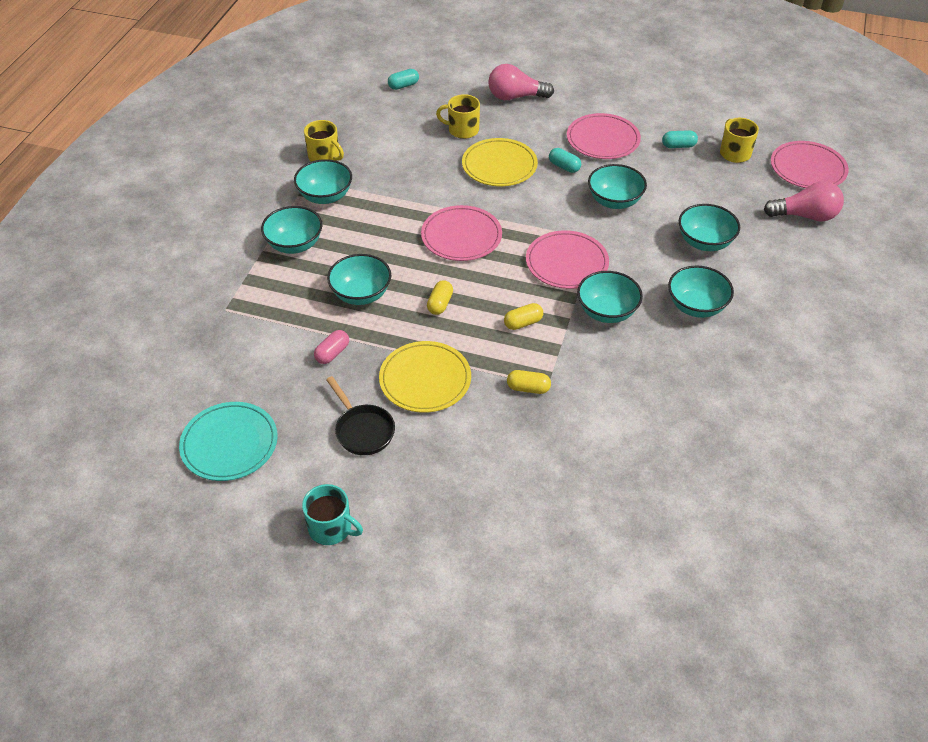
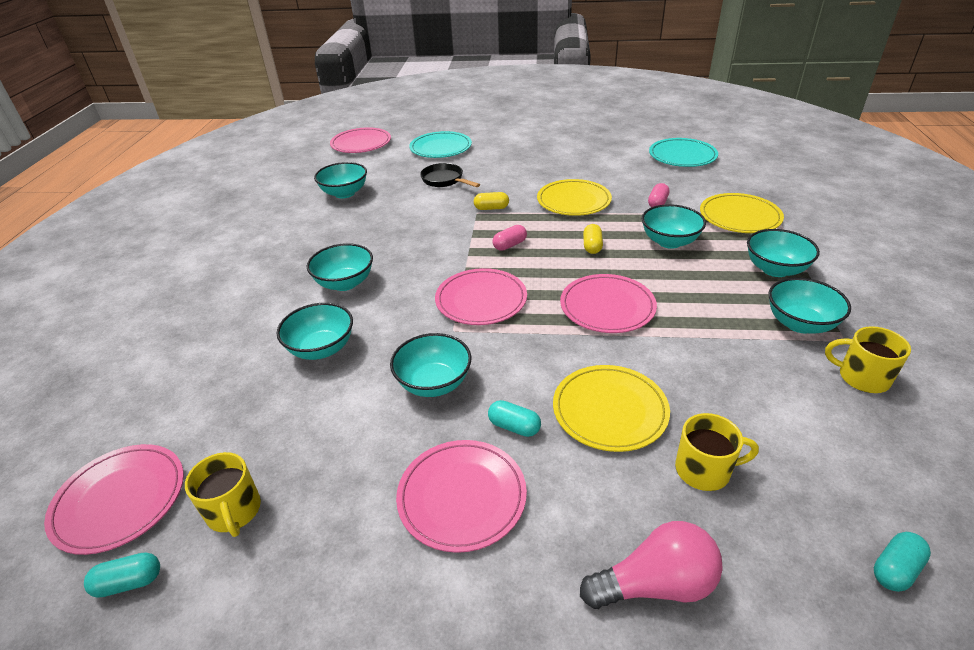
camera: 170 degrees right, 10 degrees down
(264, 313) = (739, 217): none -> yellow plate
(331, 528) = (588, 139): turquoise mug -> none
(362, 430) = (600, 173): black pan -> black pan (445, 180)
(523, 323) = (510, 245): yellow capsule -> pink capsule
(576, 566) = (440, 148): none -> turquoise plate
(606, 312) = (433, 265): turquoise bowl -> turquoise bowl (344, 193)
(678, 146) = (330, 508): turquoise capsule -> turquoise capsule (129, 582)
(718, 623) = (361, 143): none -> pink plate
(805, 216) = (173, 408): pink light bulb -> none

